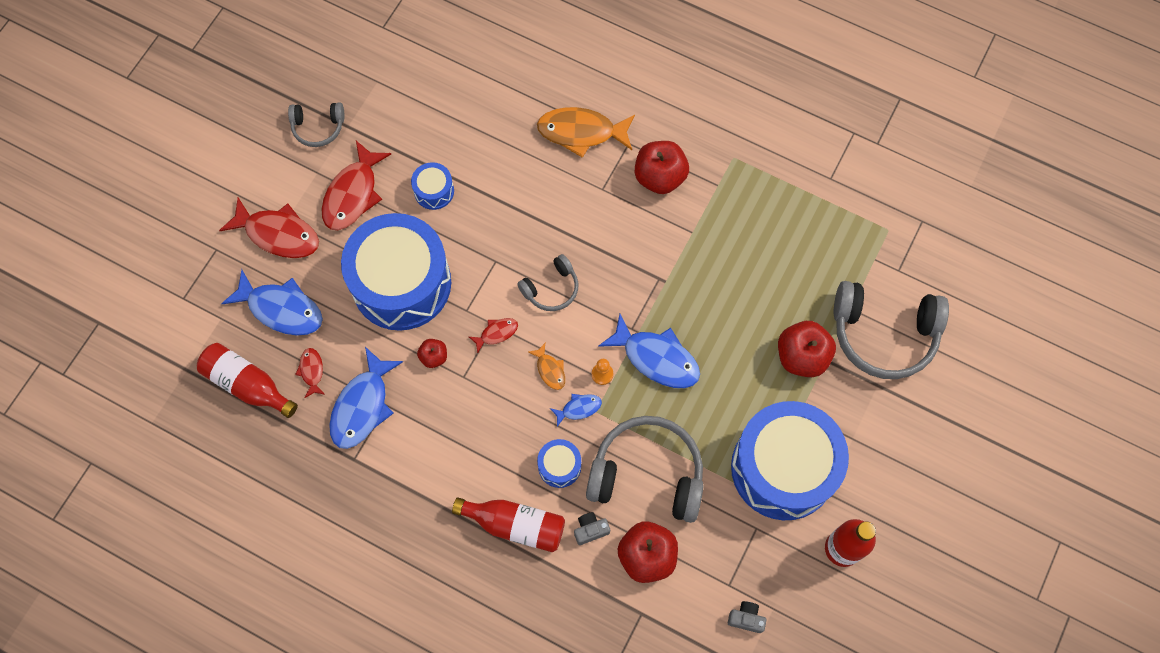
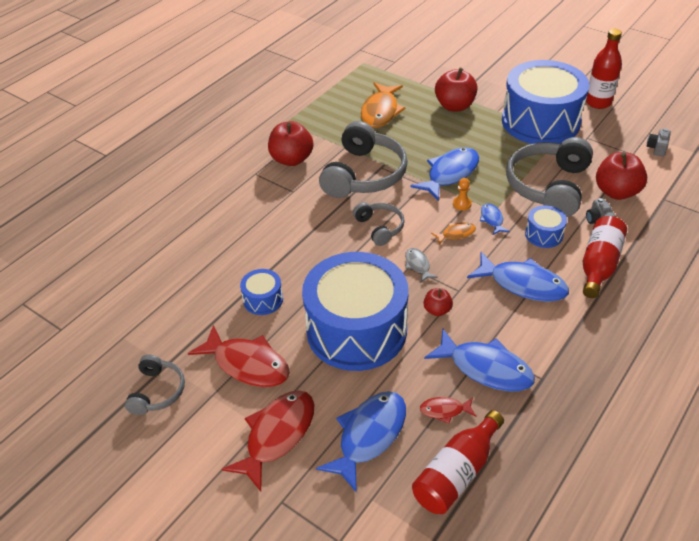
camera: 80 degrees left, 25 degrees down
(478, 442) = (523, 284): none -> blue fish
(496, 333) = (418, 265): red fish -> grey fish
(581, 132) = (235, 199): orange fish -> orange fish (380, 111)
(883, 334) = (441, 72): grey headphones -> grey headphones (364, 174)

